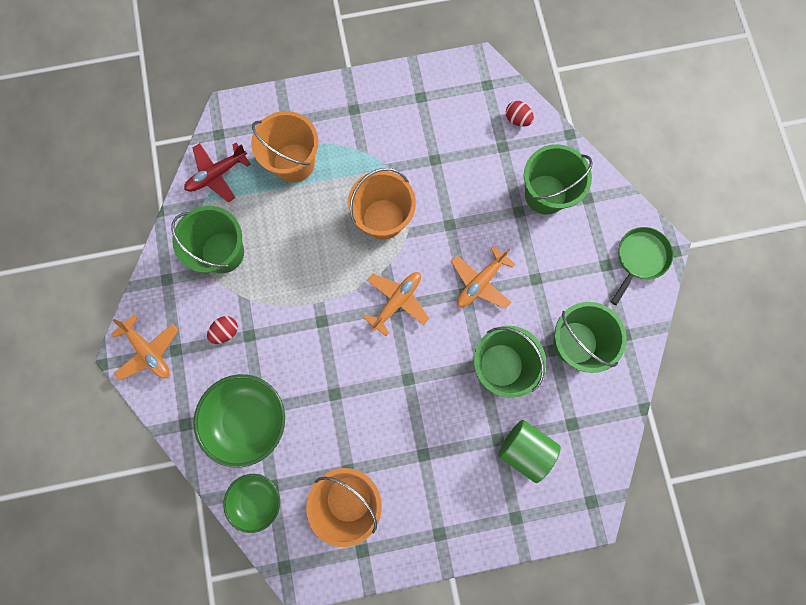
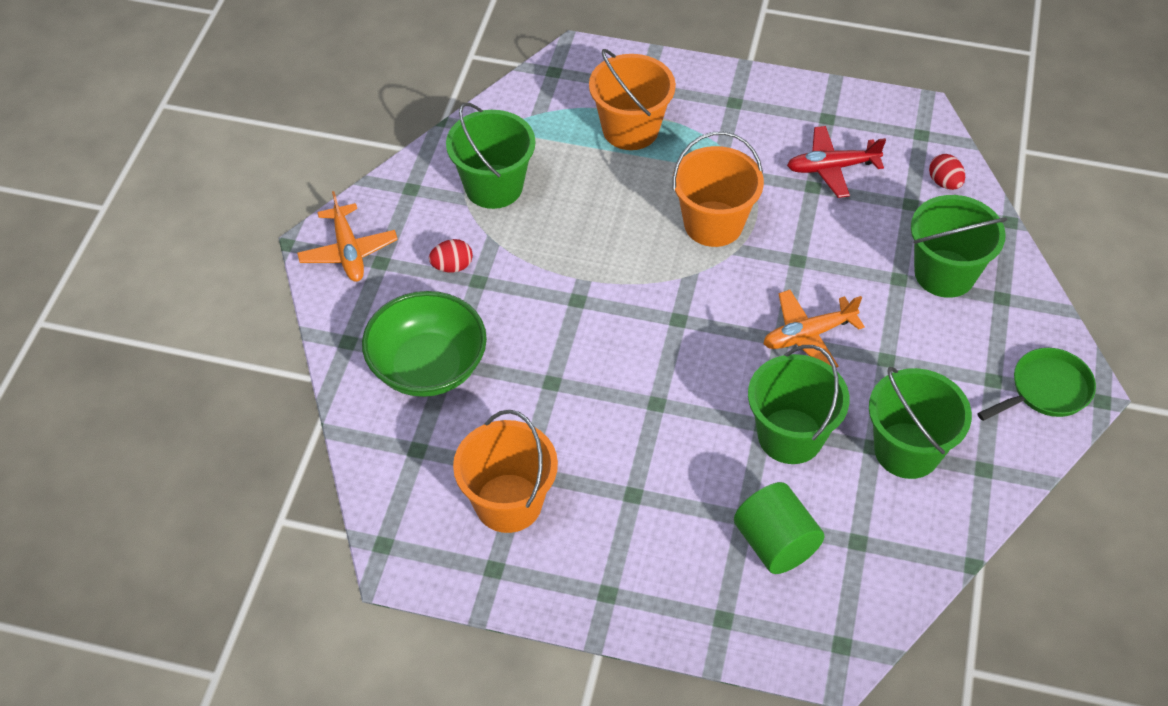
camera: 25 degrees right, 25 degrees down
(217, 174) = (530, 109): red plane -> red plane (832, 167)
(257, 499) = (390, 456): green bowl -> none
(397, 301) = (686, 315): orange plane -> none

